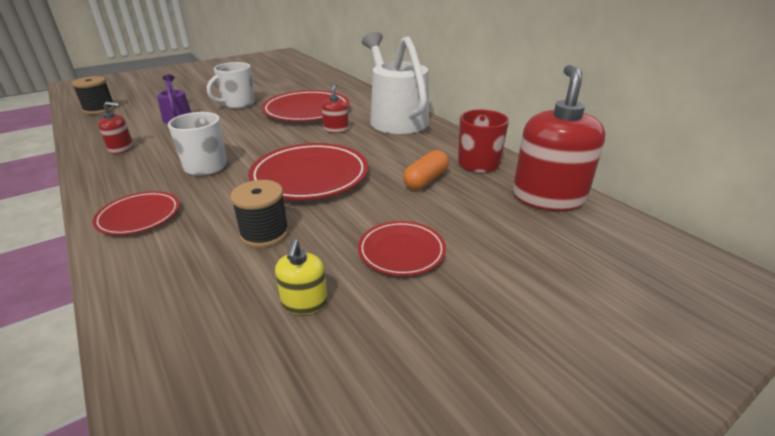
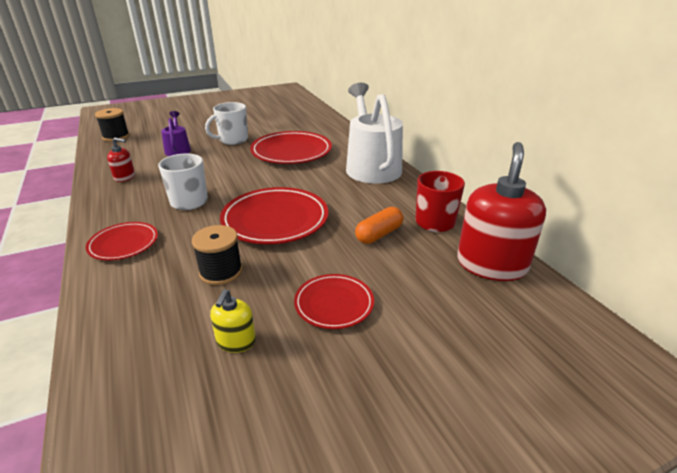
camera: 10 degrees right, 0 degrees up
(336, 129) = (312, 174): red soap dispenser -> none

